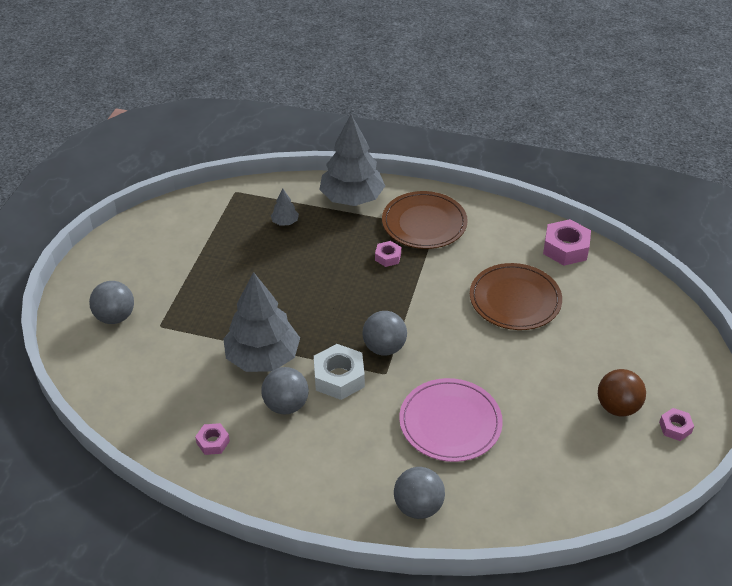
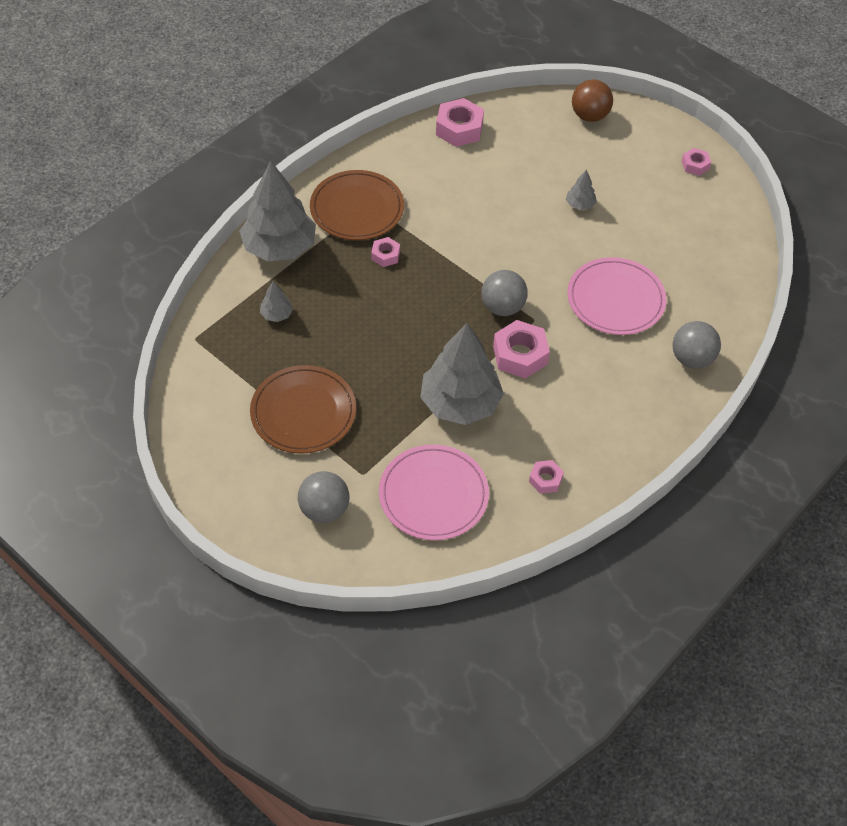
camera: 65 degrees left, 10 degrees up
(160, 374) = (433, 495): none -> pink plate
(286, 405) = (531, 407): grey ball -> none
(339, 377) = (520, 355): white nut -> pink nut
(515, 300) = (500, 192): brown plate -> brown plate (303, 412)
(546, 358) = (580, 204): none -> grey tree
(617, 407) = (657, 187): brown ball -> brown ball (589, 116)

